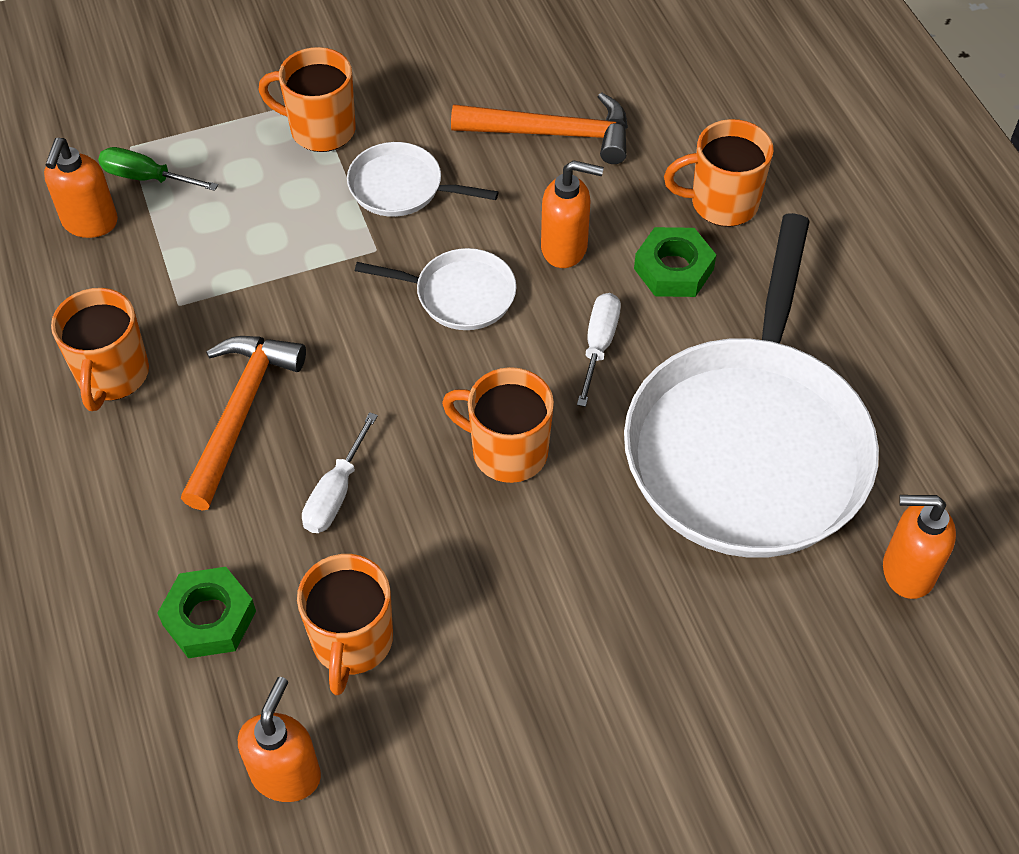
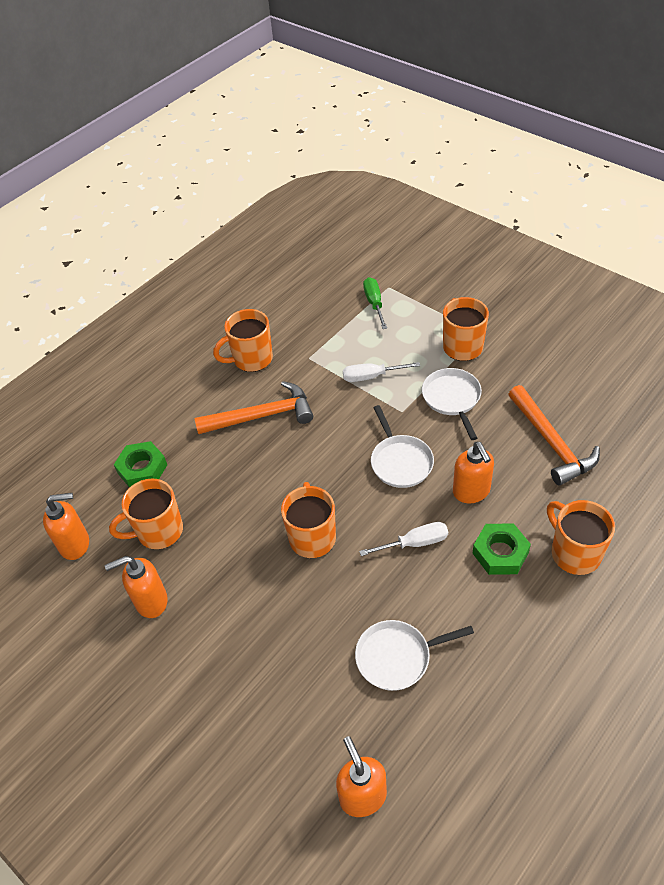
camera: 65 degrees right, 5 degrees down
(90, 223) = (331, 301): orange soap dispenser -> orange soap dispenser (151, 601)
(336, 492) = (240, 478): white screwdriver -> white screwdriver (371, 376)
(748, 446) = (397, 657): white pan -> white pan, size x0.43

